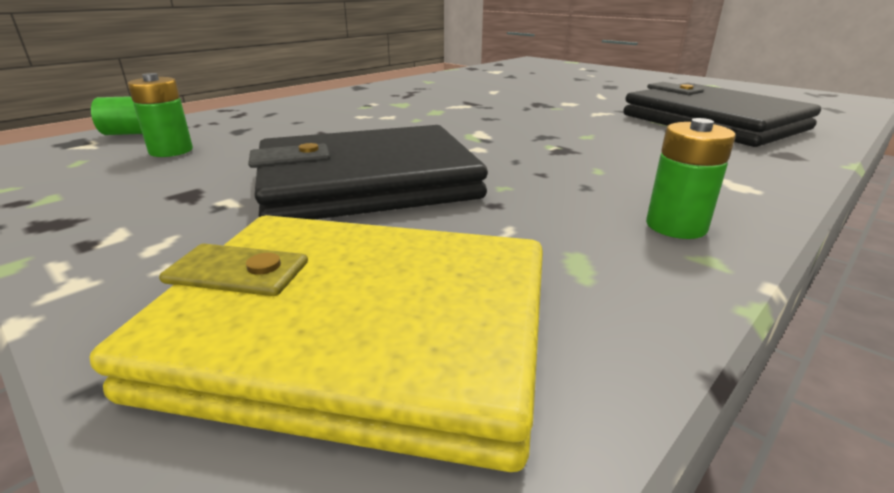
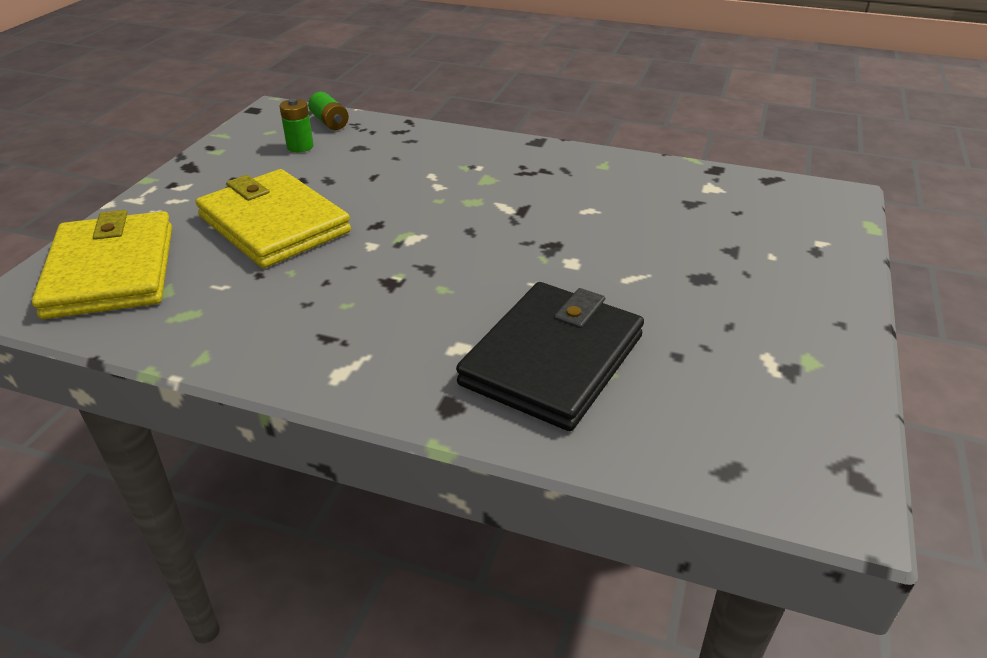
camera: 65 degrees right, 10 degrees up
(366, 183) = (274, 224): black wallet -> yellow wallet
(676, 226) = (244, 343): green battery -> none

